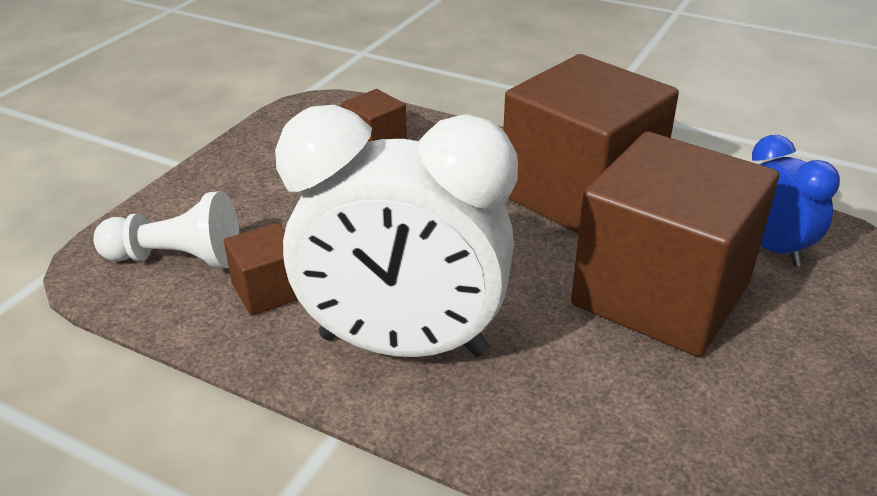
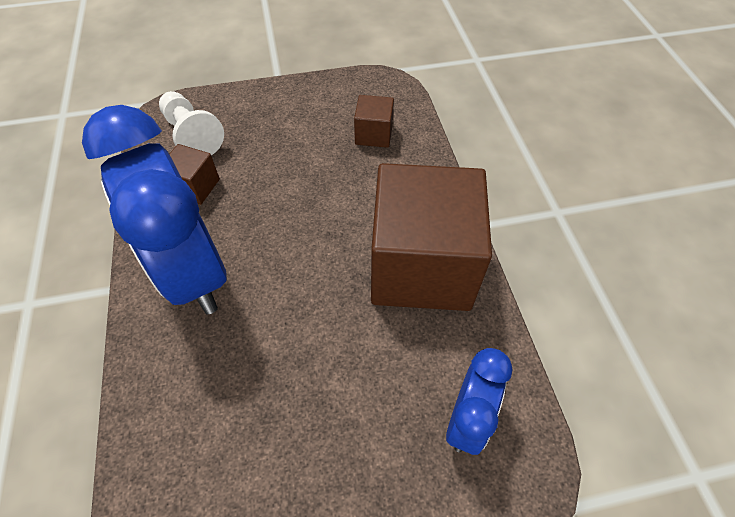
camera: 50 degrees right, 20 degrees up
(403, 345) = (193, 272): white clock -> blue clock
(661, 294) = (346, 375): brown cube -> none

